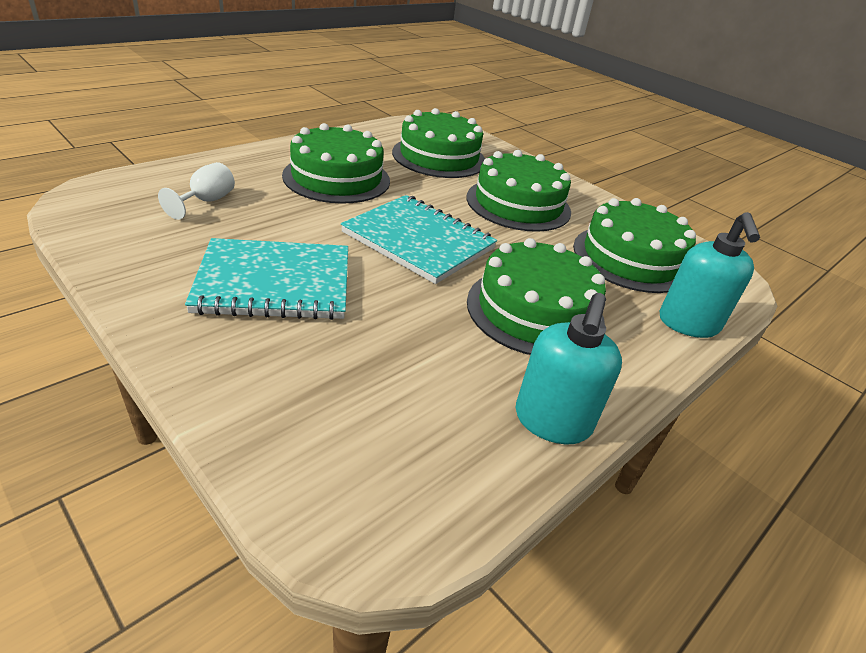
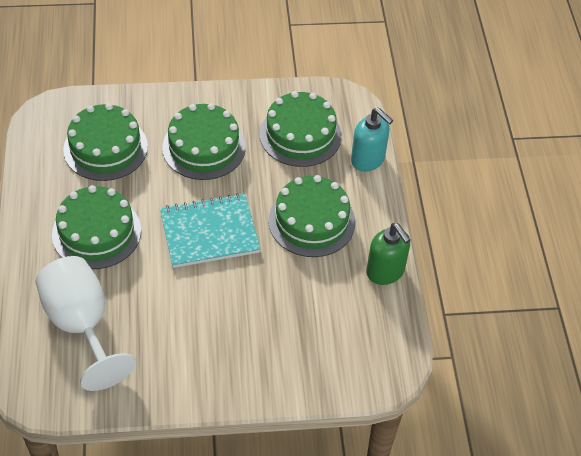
camera: 50 degrees left, 15 degrees up
(206, 201) = (82, 325): white goblet -> white goblet, size x2.28
(274, 283) = (205, 329): turquoise notebook -> none
(552, 422) = (385, 272): turquoise soap dispenser -> green soap dispenser

